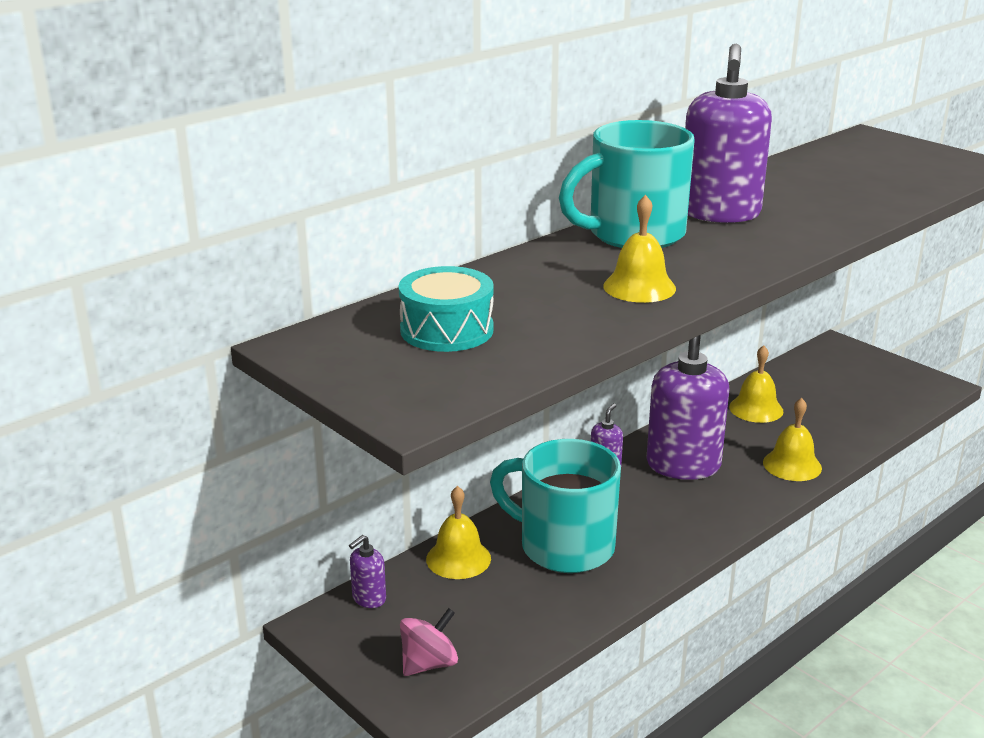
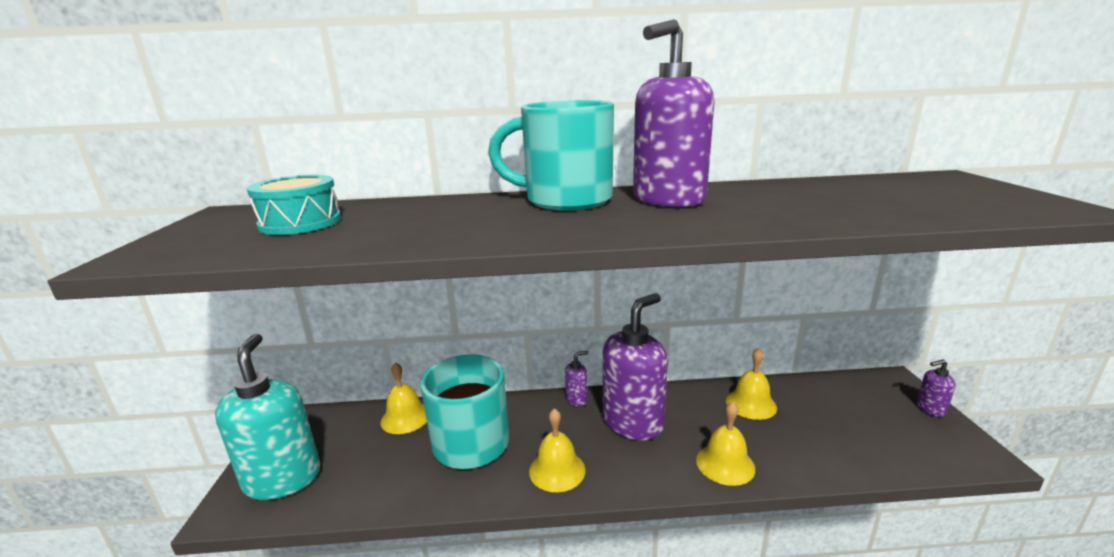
camera: 40 degrees right, 5 degrees down
(369, 598) = (329, 418): purple soap dispenser -> purple soap dispenser (930, 409)
(429, 664) = (283, 478): pink spinning top -> turquoise soap dispenser
(639, 287) = (477, 228): yellow bell -> yellow bell (557, 470)

